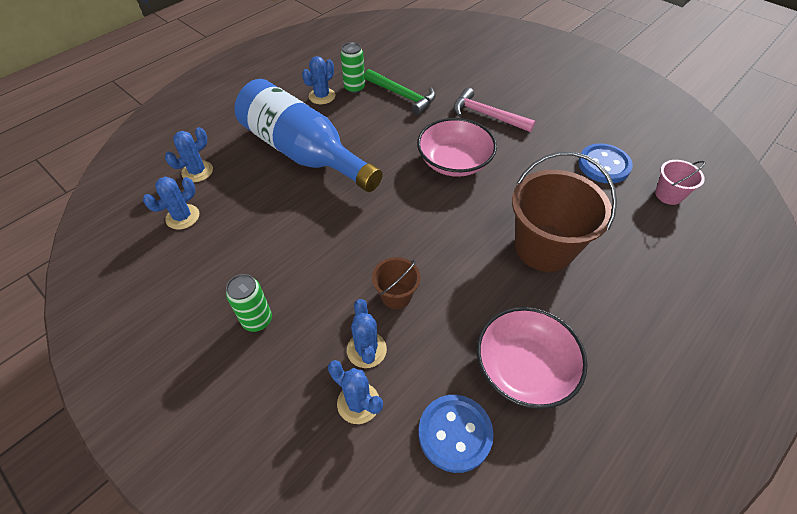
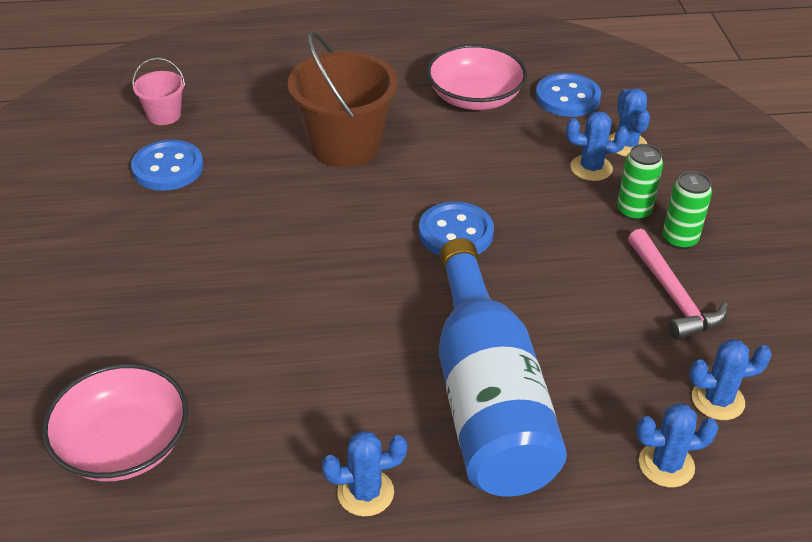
camera: 140 degrees left, 10 degrees down
(354, 88) = (296, 474): green can -> green can (633, 211)
(366, 350) = (591, 168): blue cactus -> blue cactus turned 60 degrees clockwise
(396, 295) = (527, 187): brown bucket -> none
(402, 96) = (246, 405): green hammer -> none
(405, 228) = (456, 233): none -> blue button
(454, 162) = (312, 266): pink bowl -> pink bowl (123, 444)
(487, 115) = (184, 297): pink hammer -> pink hammer (672, 295)

